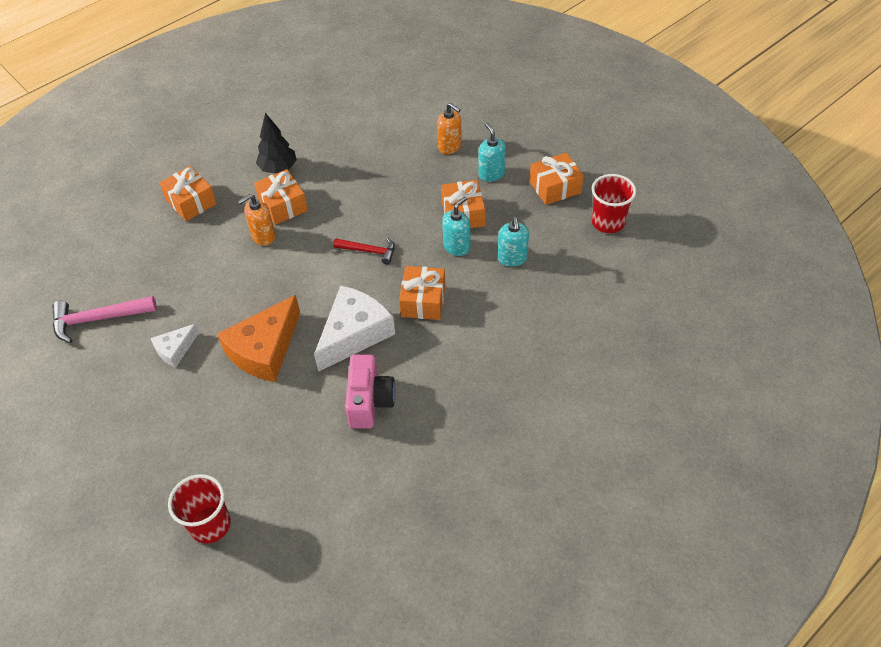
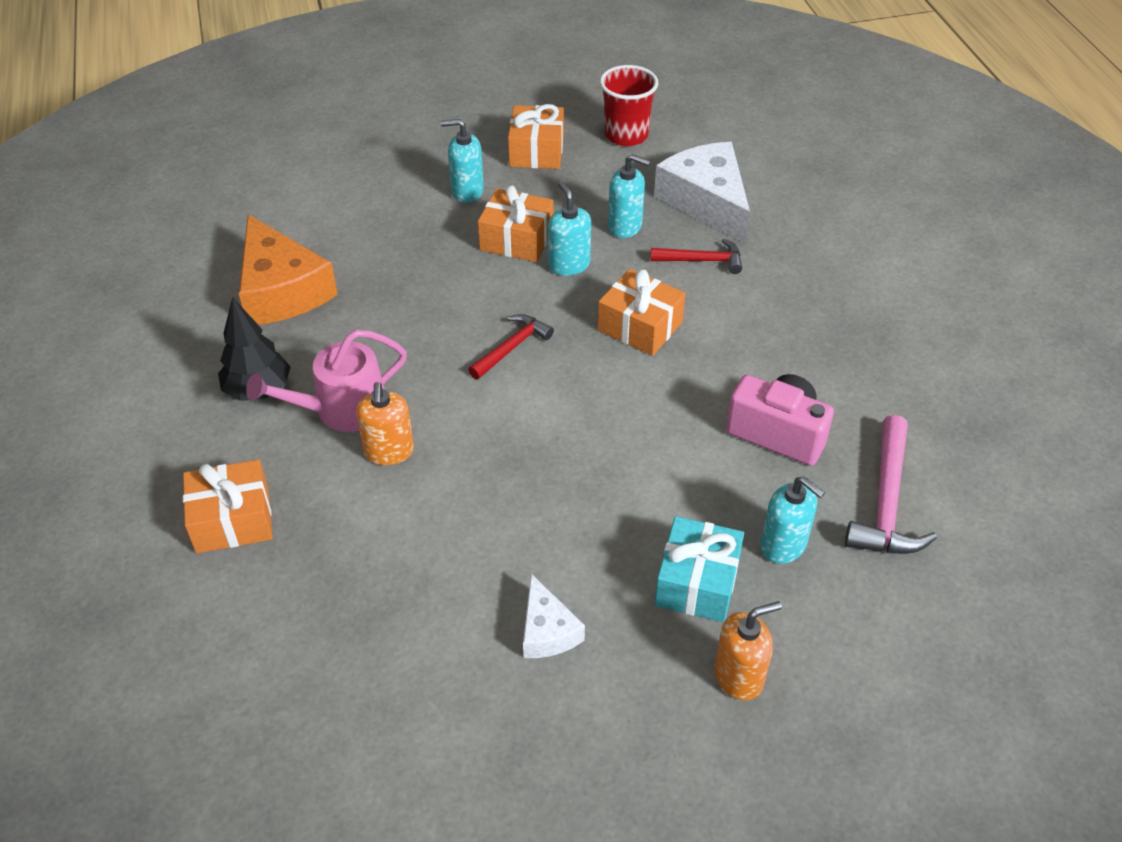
camera: 65 degrees left, 5 degrees down
(98, 319) = (403, 728): pink hammer -> pink hammer (886, 502)
(210, 525) = (906, 676): red cup -> none
(235, 402) = (697, 582): none -> turquoise gift
(264, 350) = (619, 518): orange cheese -> orange cheese (281, 290)
(280, 434) = (783, 545): none -> turquoise soap dispenser
(283, 205) = (343, 409): orange gift -> pink watering can
(354, 334) = (652, 411): white cheese -> white cheese (706, 201)
(449, 146) = (382, 208): orange soap dispenser -> orange soap dispenser (739, 676)
(505, 309) = (702, 260): none -> red hammer

